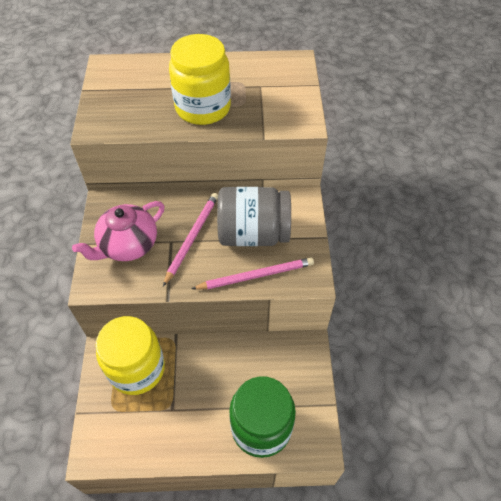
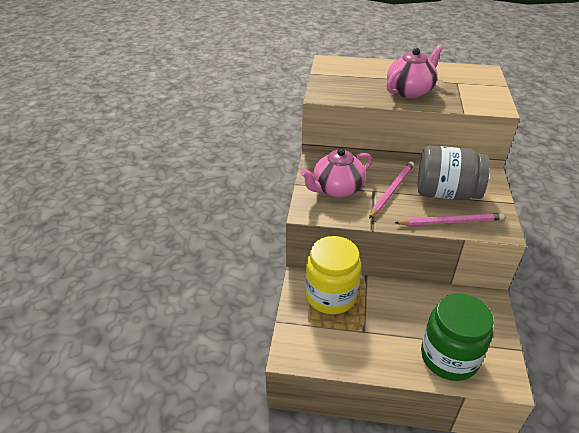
camera: 10 degrees right, 15 degrees down
(203, 108) = (410, 91): yellow jar -> pink teapot

